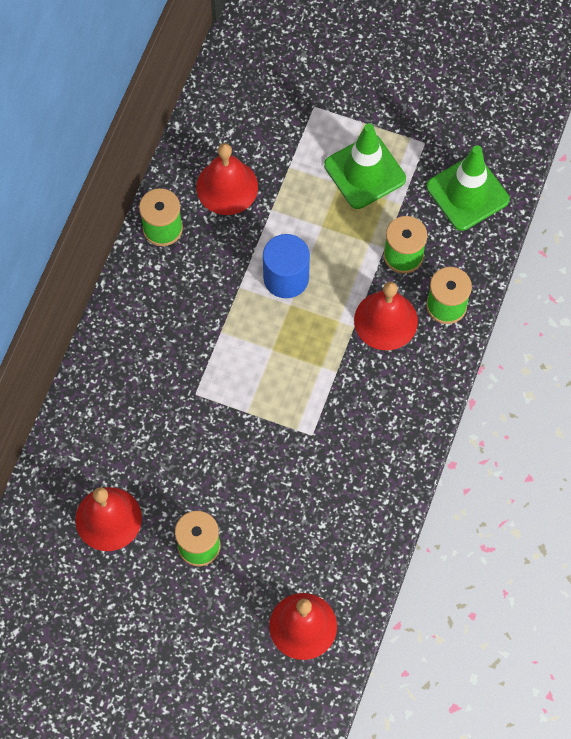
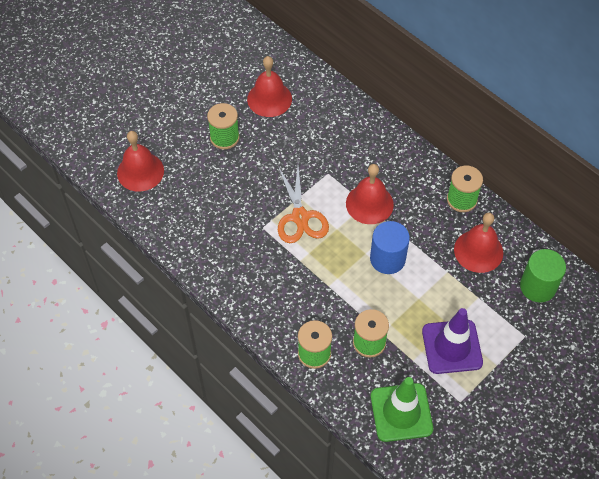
camera: 115 degrees right, 10 degrees down
(244, 112) = (538, 286): none -> green cylinder
(276, 398) = (300, 217): none -> orange scissors
(365, 172) = (452, 347): green traffic cone -> purple traffic cone
(385, 320) = (323, 308): red bell -> red bell (369, 204)

